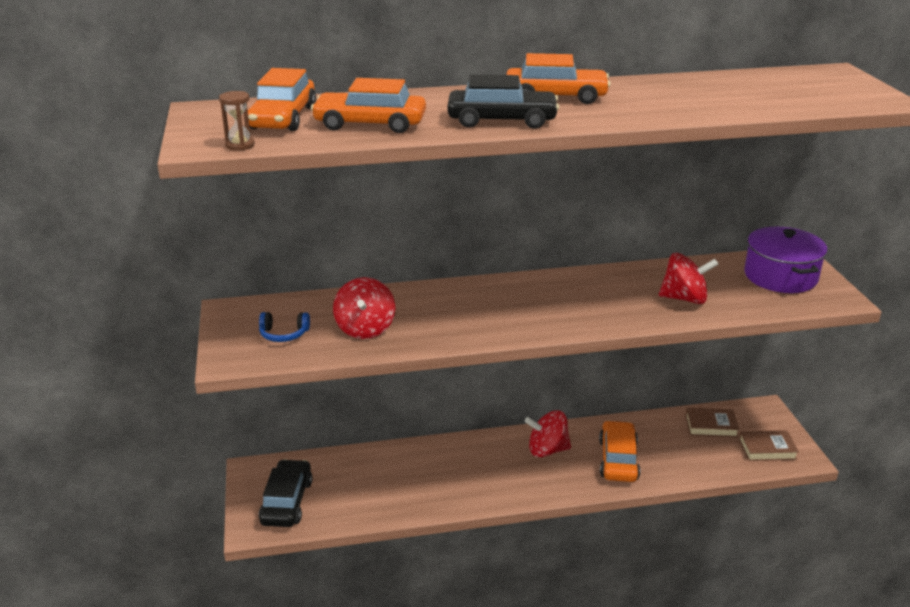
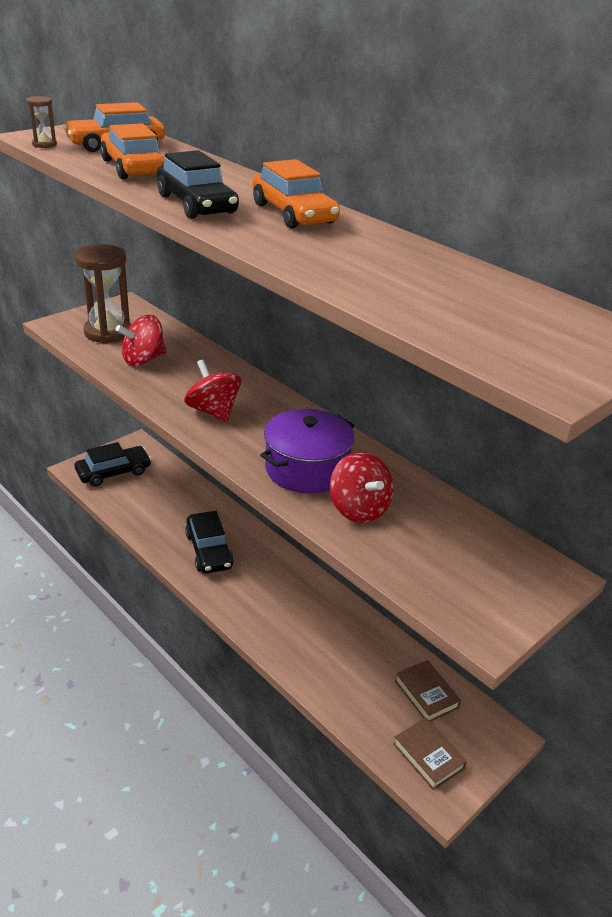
camera: 55 degrees right, 5 degrees up
(284, 334) = (108, 332): blue headphones -> brown hourglass
(468, 477) = (209, 550): none -> black car
(547, 450) = (283, 585): red spinning top -> red spinning top (213, 411)
(618, 460) = (309, 638): orange car -> none
(780, 276) = (488, 570): purple pot -> purple pot (306, 469)

